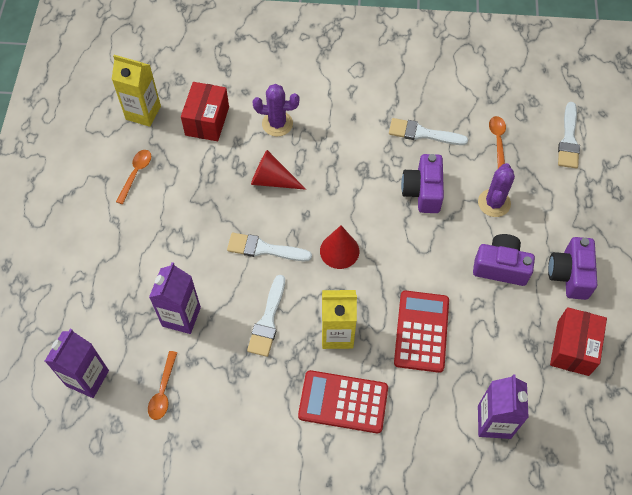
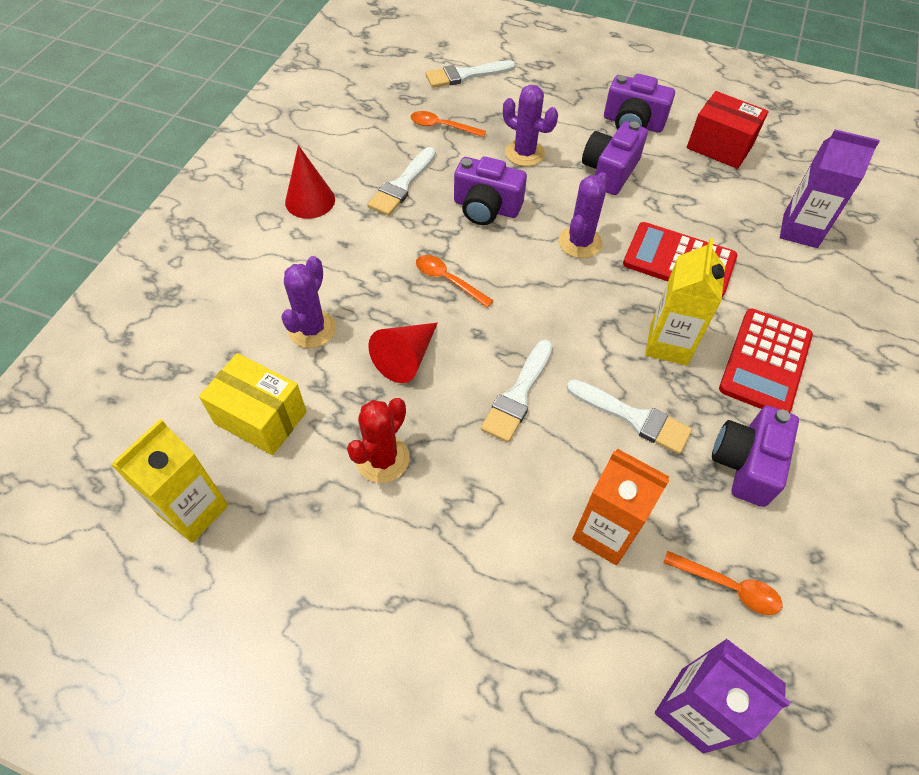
camera: 75 degrees left, 5 degrees down
(136, 173) = (314, 547): orange spoon -> orange spoon (447, 280)
(181, 316) = (604, 532): purple carton -> orange carton
(198, 189) = (382, 459): none -> red cactus
(207, 121) = (261, 418): red box -> yellow box
(252, 395) = (746, 464): none -> purple camera
(339, 251) = (546, 311): red cone -> red cone (310, 200)
(413, 260) = (580, 242): none -> purple cactus
(569, 140) = (465, 75): white brush -> white brush turned 135 degrees clockwise

